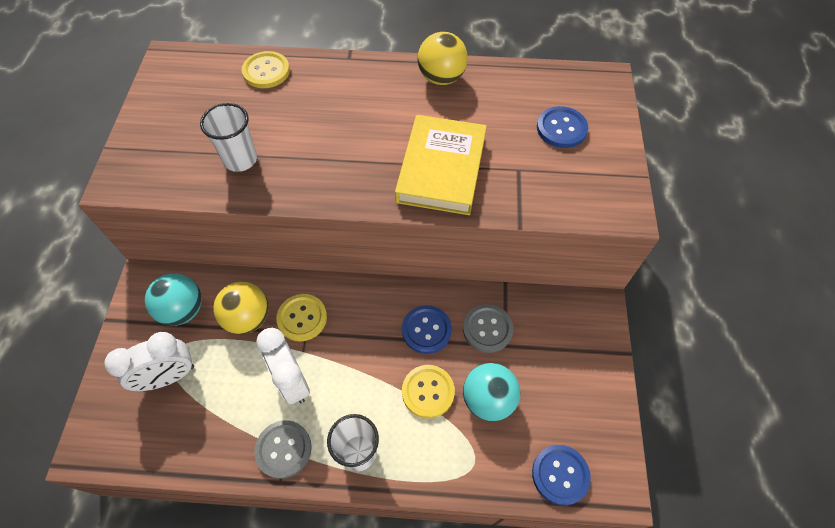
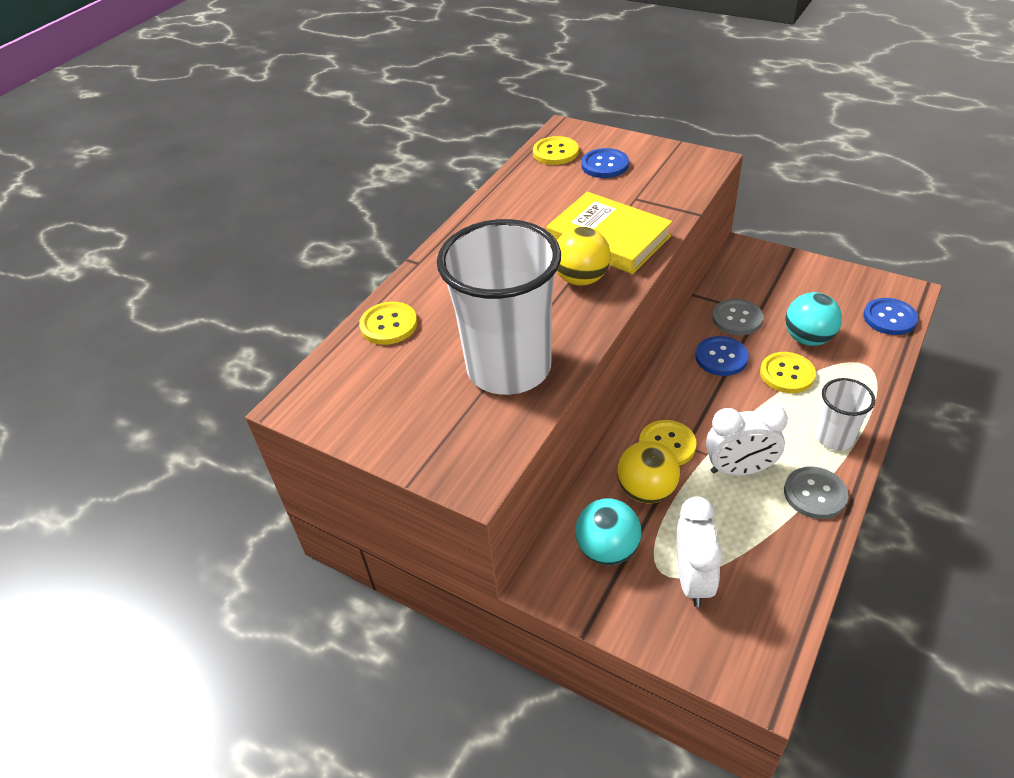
camera: 60 degrees left, 15 degrees down
(240, 159) = (509, 368): white cup -> white cup, size x2.12
(441, 78) = (495, 212): yellow ball -> yellow ball (581, 279)
(560, 86) = (555, 152): none -> yellow button

